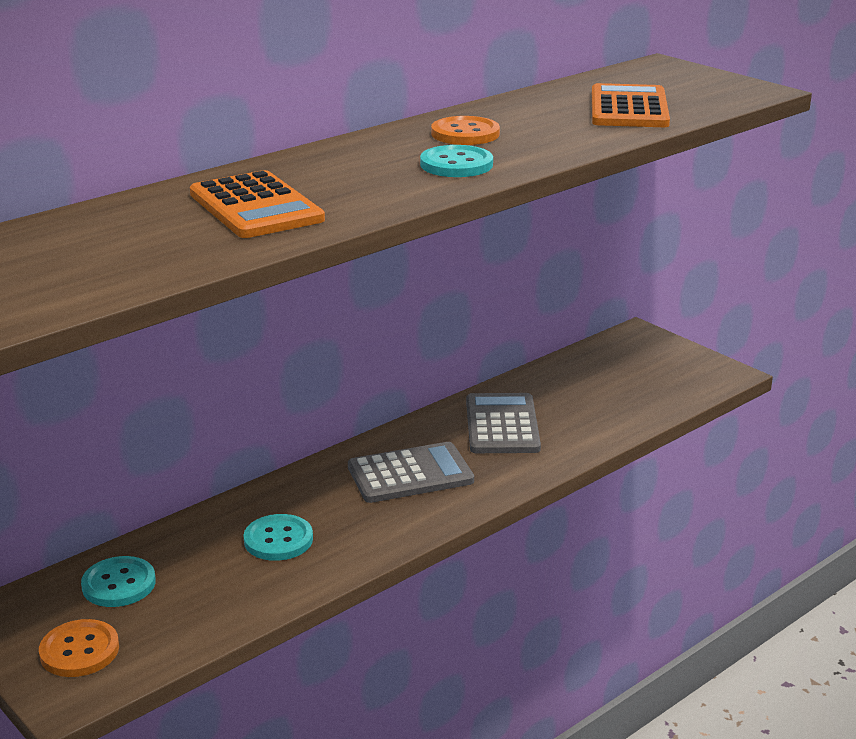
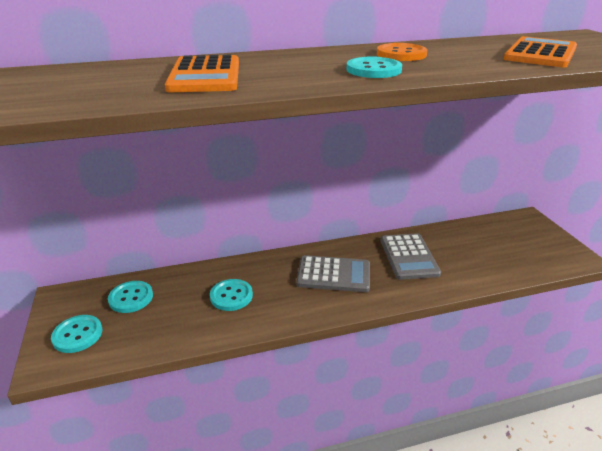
camera: 25 degrees right, 5 degrees up
(79, 651) = (77, 335): orange button -> turquoise button
(502, 425) = (409, 257): grey calculator -> grey calculator turned 150 degrees clockwise

